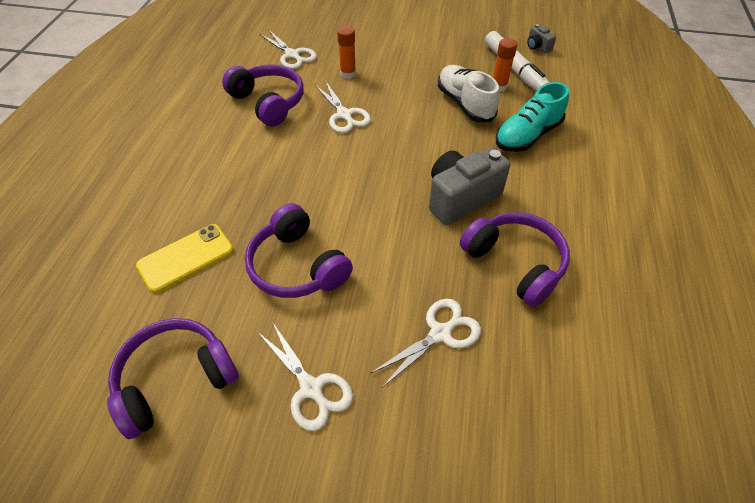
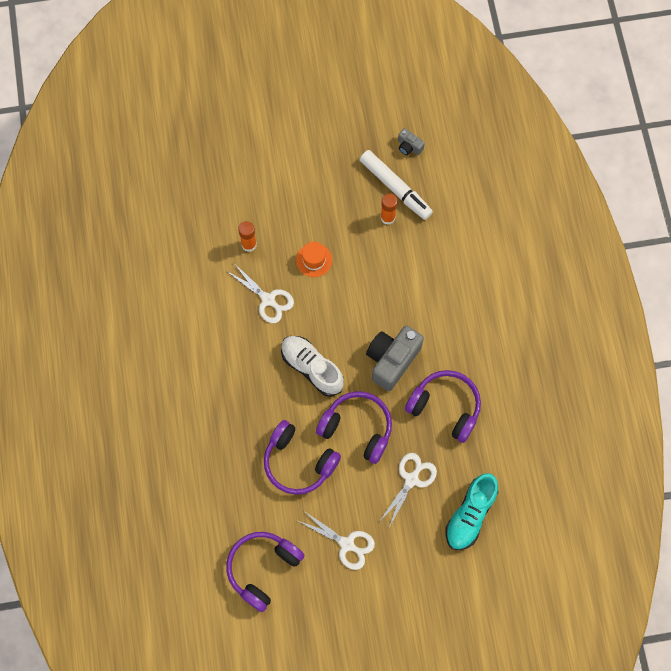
camera: 20 degrees left, 20 degrees up
(186, 258) = (218, 483): yellow phone -> none
(268, 102) = (196, 307): purple headphones -> purple headphones (357, 428)
(292, 55) = (186, 235): white scissors -> none
(408, 98) = (314, 260): none -> orange hat
(465, 104) = (365, 251): white shoe -> white shoe (312, 368)
(527, 135) = (426, 273): turquoise shoe -> turquoise shoe (470, 515)

